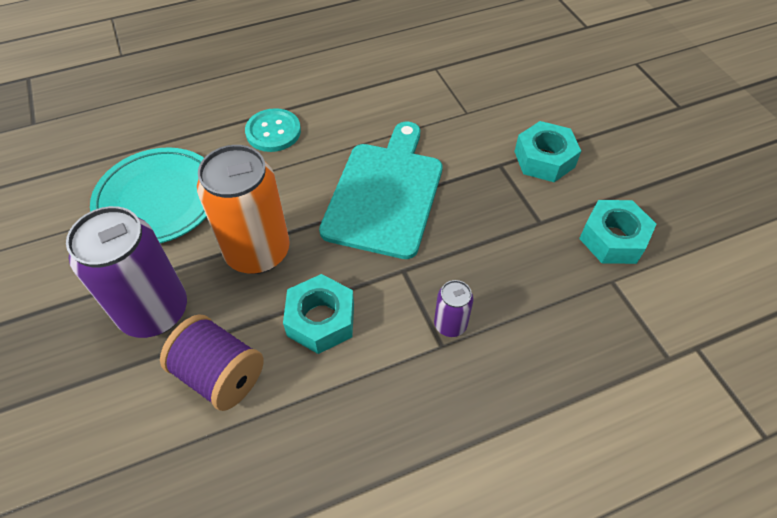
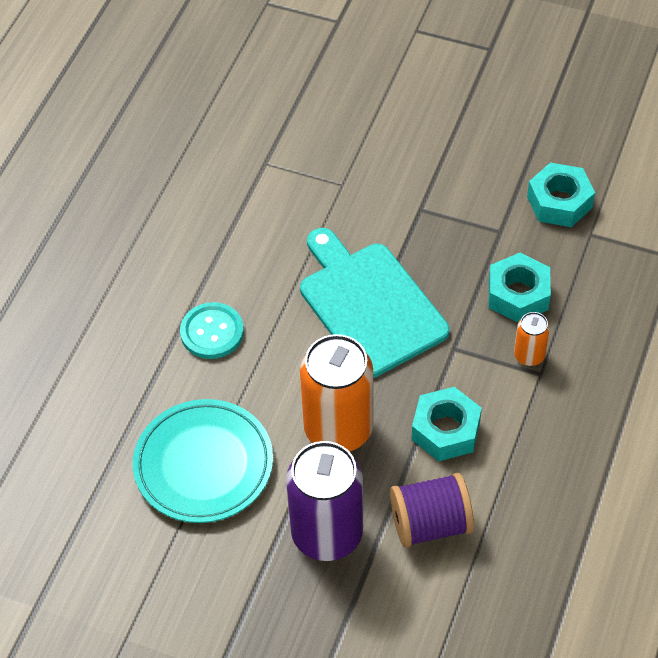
camera: 45 degrees left, 0 degrees up
(450, 324) = (529, 355): purple can -> orange can
(544, 159) = (446, 177): turquoise nut -> turquoise nut (518, 295)

